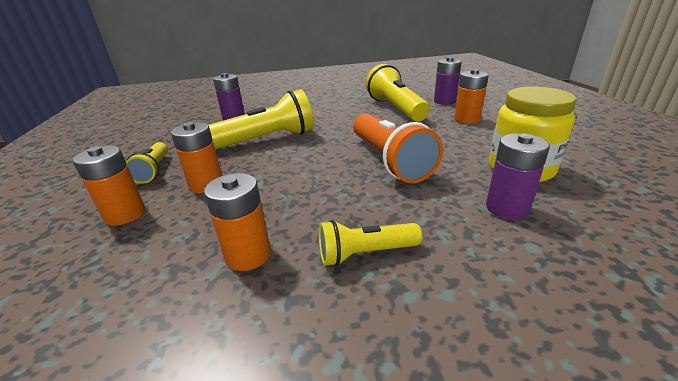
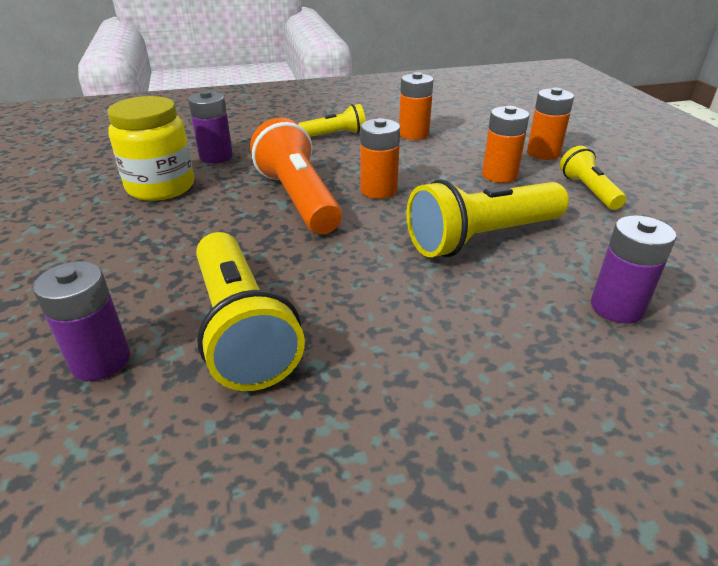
camera: 175 degrees right, 5 degrees up
(467, 119) = (125, 279): orange battery -> orange battery (378, 190)

